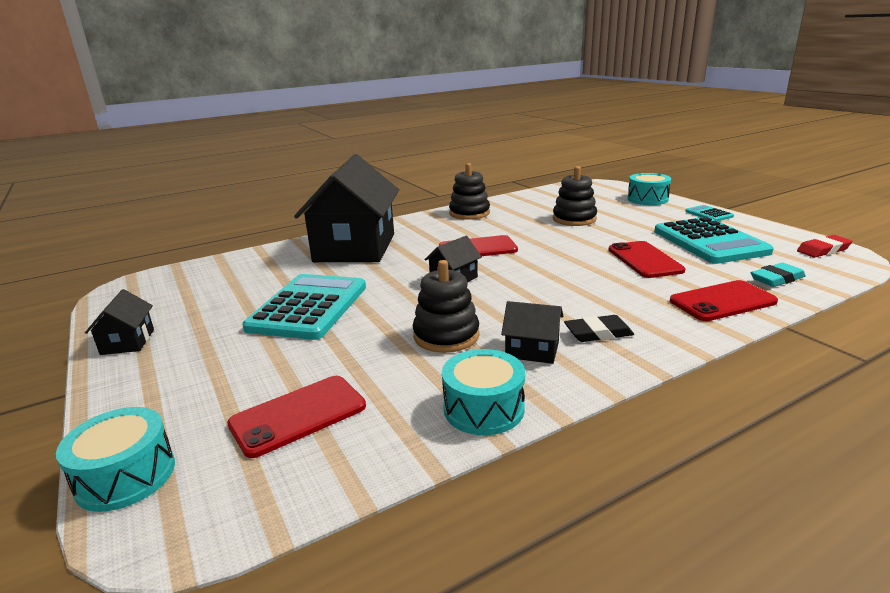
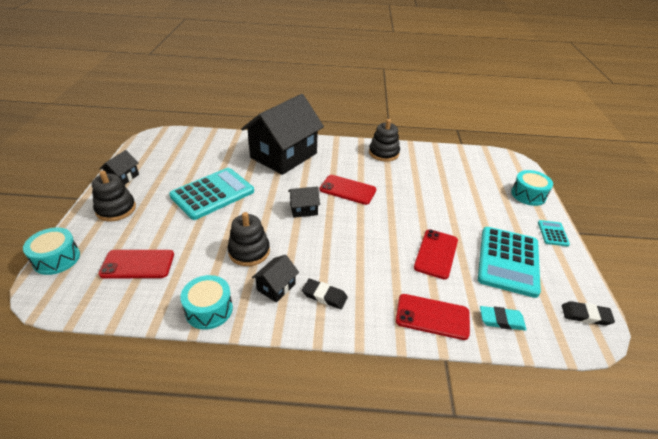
camera: 30 degrees right, 15 degrees up
(532, 350) = (276, 287): black house -> black house turned 75 degrees clockwise
(574, 219) = (444, 191): black stacking toy -> black stacking toy (116, 209)
(823, 250) = (585, 315): red eraser -> black eraser

